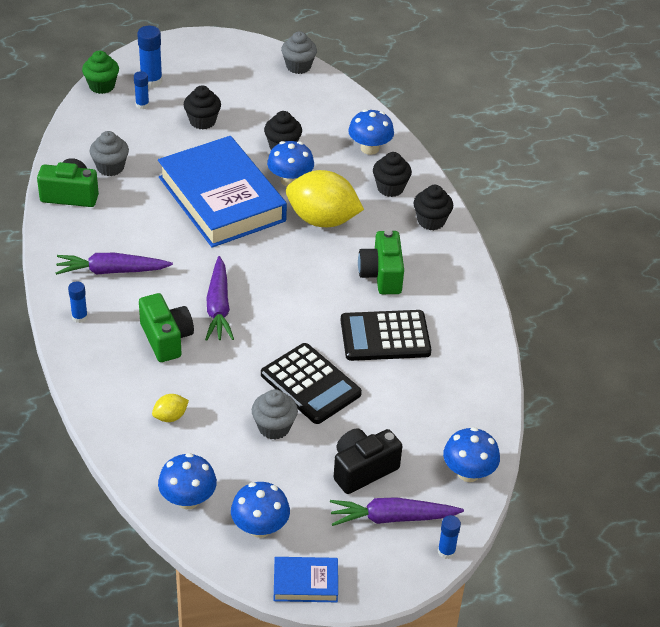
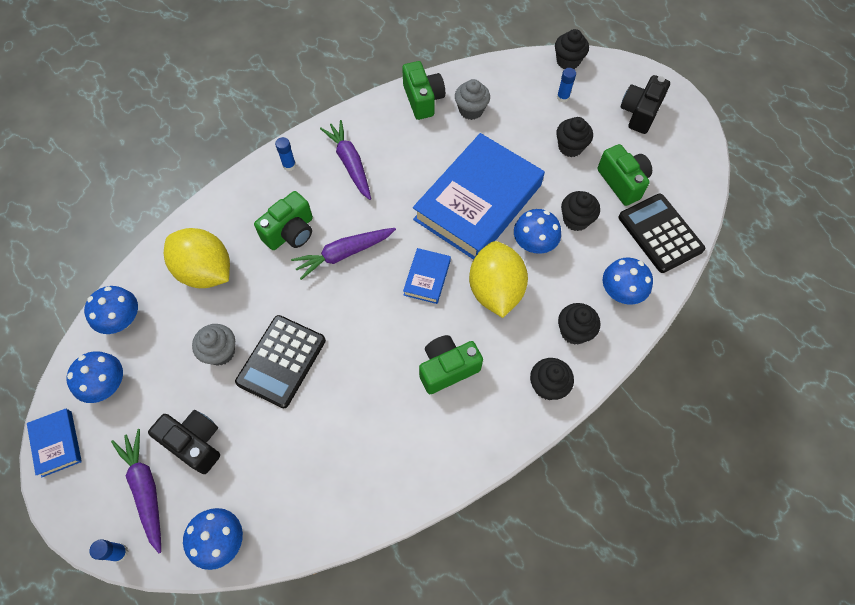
camera: 70 degrees right, 20 degrees up
(102, 86) = (568, 61): green cupcake -> black cupcake
(151, 81) = (598, 90): blue glue stick -> none
(170, 417) = (205, 271): yellow lemon -> yellow lemon, size x2.32
(196, 67) = (640, 113): none -> black camera
(263, 106) = (622, 182): none -> green camera
(282, 258) = (427, 278): none -> blue book
(298, 66) = (699, 187): grey cupcake -> none
(385, 336) = (367, 401): black calculator -> black calculator (660, 233)

